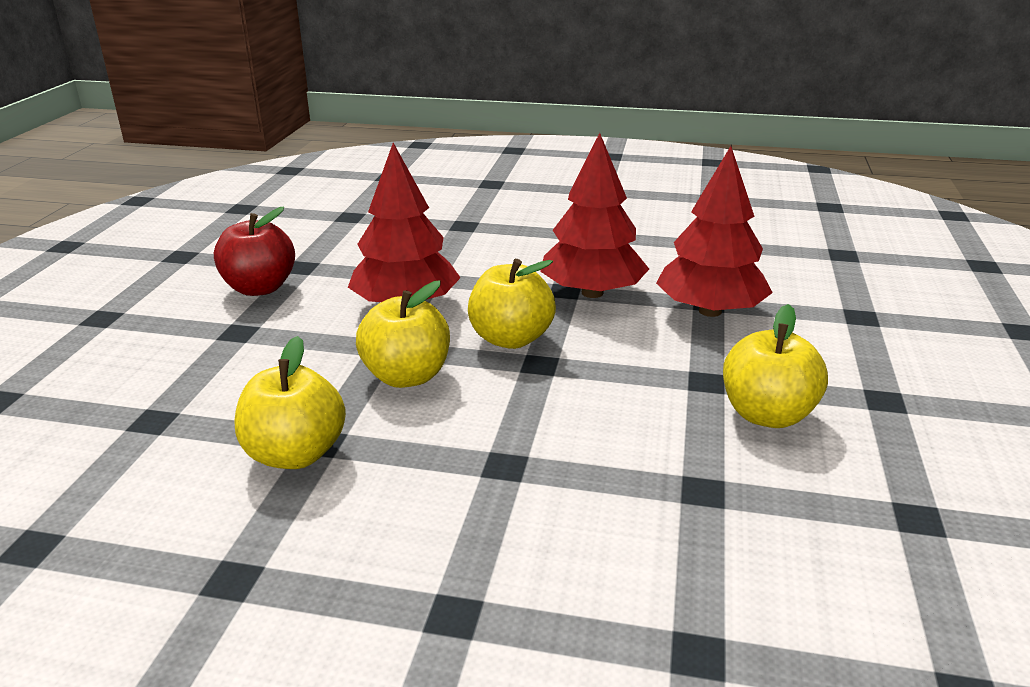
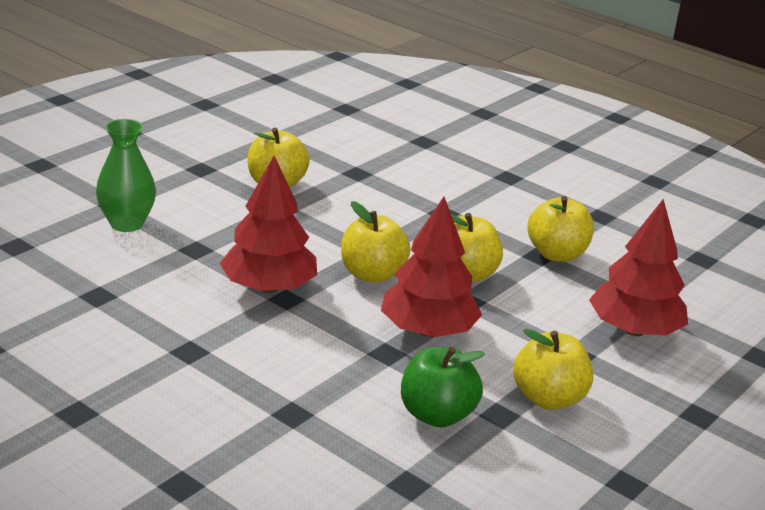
camera: 155 degrees left, 0 degrees up
(260, 288) = (548, 398): red apple -> yellow apple
(354, 252) = (437, 415): none -> green apple
(710, 311) = (206, 243): red tree -> red tree (634, 330)
(809, 302) = (127, 224): none -> green vase

